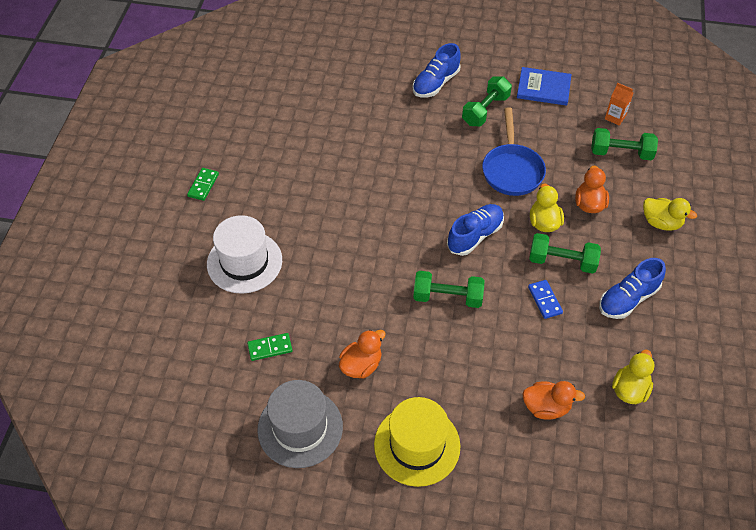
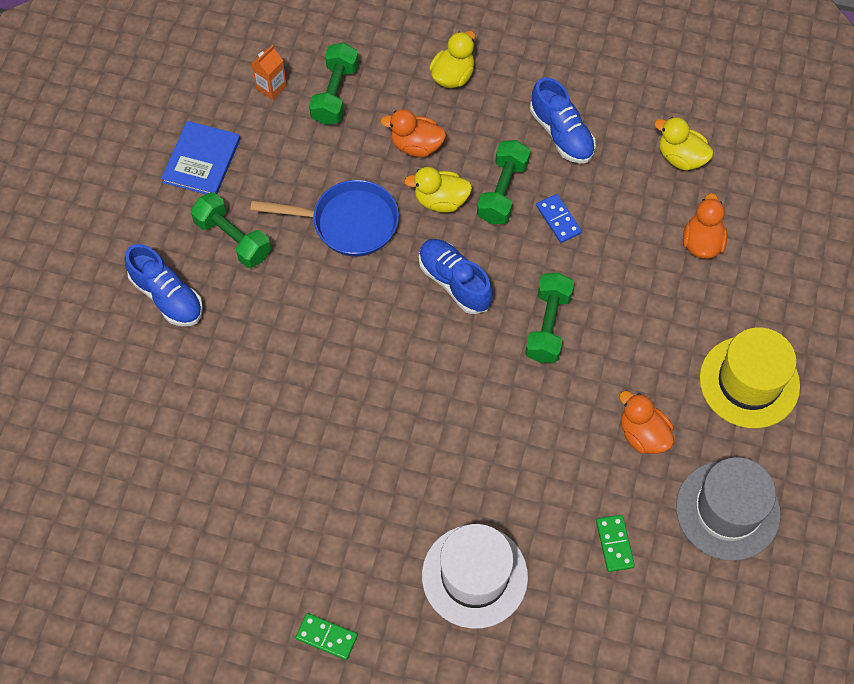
camera: 85 degrees left, 10 degrees up
(545, 300) = (558, 219): blue domino -> blue domino turned 75 degrees clockwise

